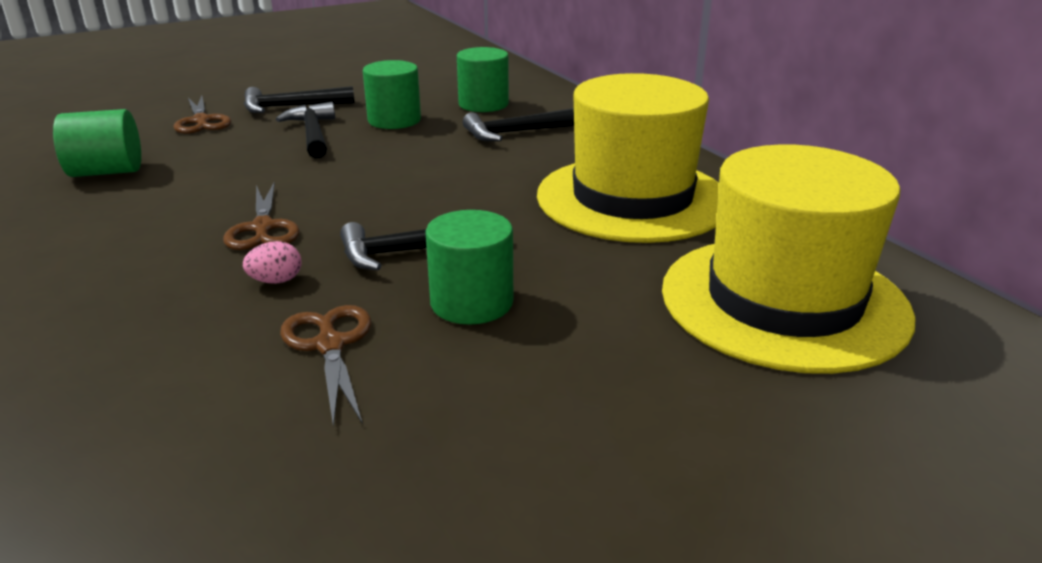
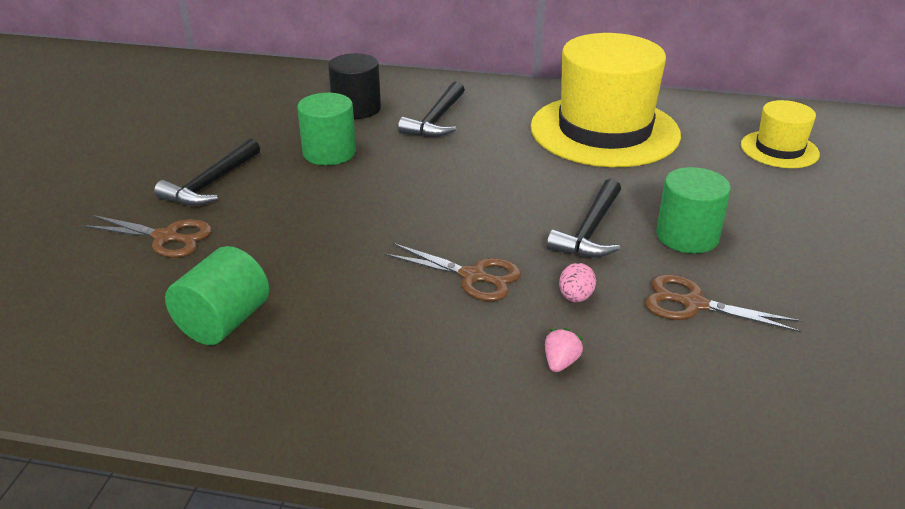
camera: 50 degrees left, 5 degrees up
(154, 307) = (560, 362): none -> pink strawberry
(313, 134) = (300, 195): black hammer -> none
(483, 104) = (356, 109): green cylinder -> black cylinder
(783, 301) = (779, 149): yellow hat -> yellow hat, size x0.49

